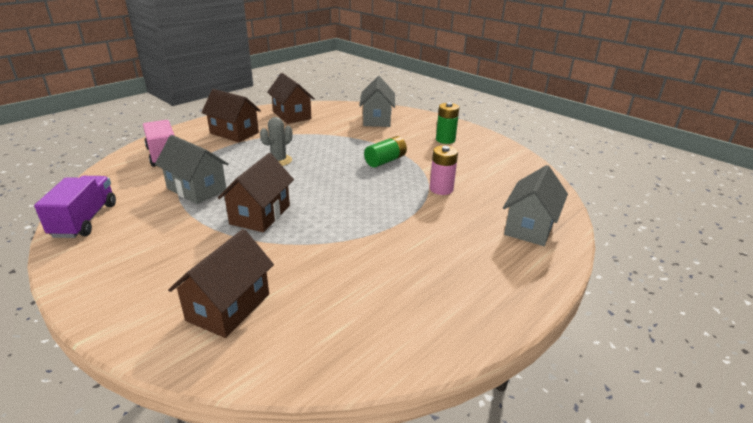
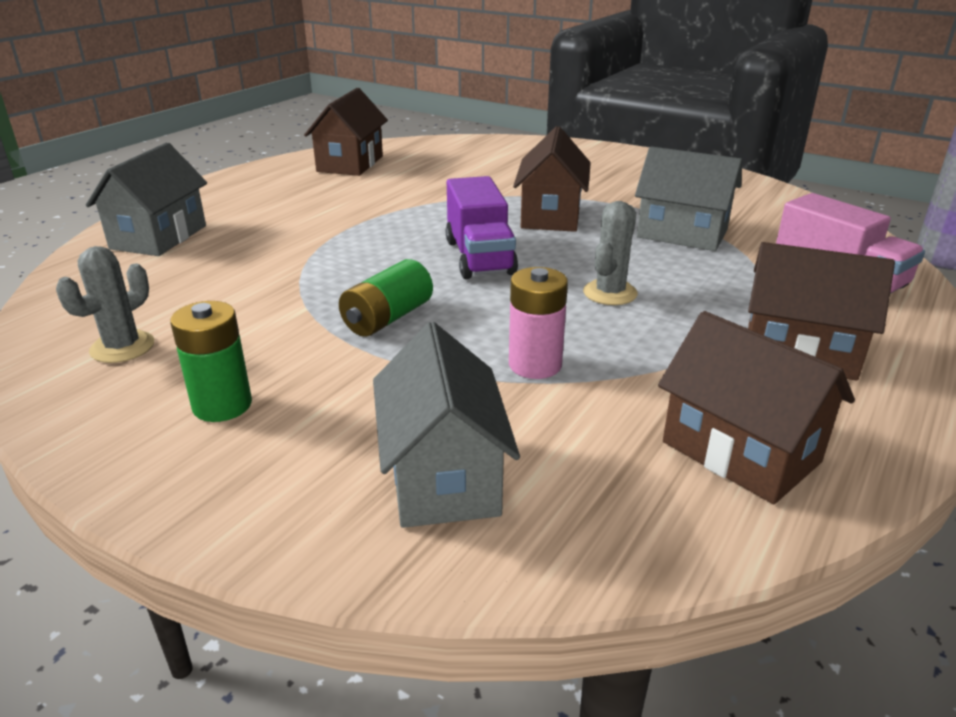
camera: 170 degrees right, 0 degrees up
(85, 220) = (756, 192): purple truck -> purple truck (479, 257)
(228, 307) = (507, 159): brown house -> brown house (350, 164)
(441, 189) = (277, 274): pink battery -> pink battery (535, 365)
(495, 161) = (122, 347): none -> grey cactus

